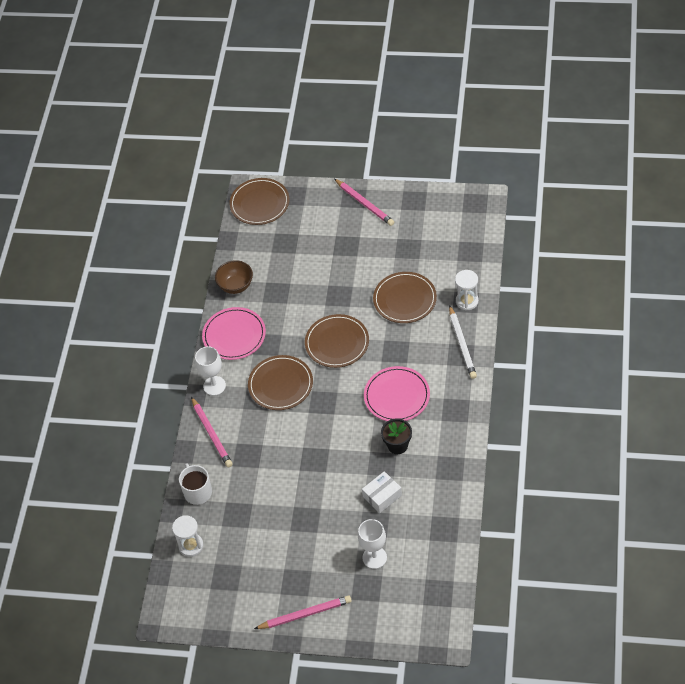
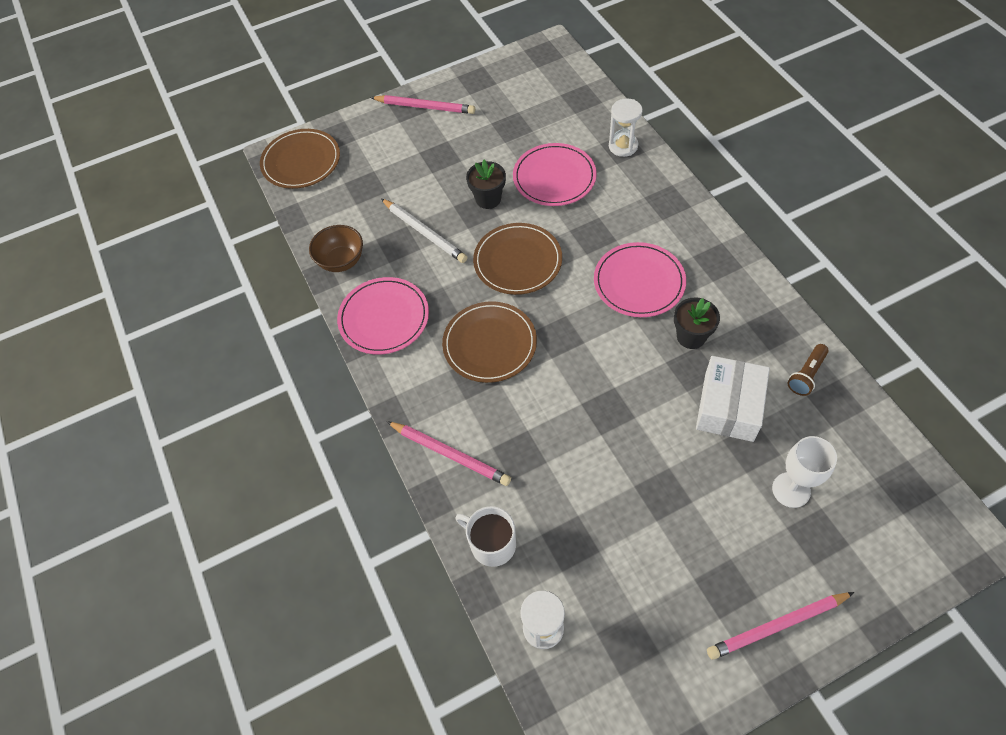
camera: 35 degrees left, 5 degrees up
(214, 386) = (406, 391): white goblet -> none
(305, 614) = (777, 626): pink pencil -> pink pencil turned 150 degrees counterclockwise
(352, 292) = (488, 199): none -> black flower pot
(382, 496) = (729, 407): white box -> white box, size x1.51
(405, 299) = (554, 177): brown plate -> pink plate
(442, 504) = (806, 375): none -> brown flashlight
(462, 344) = (659, 190): white pencil -> white pencil (424, 232)

